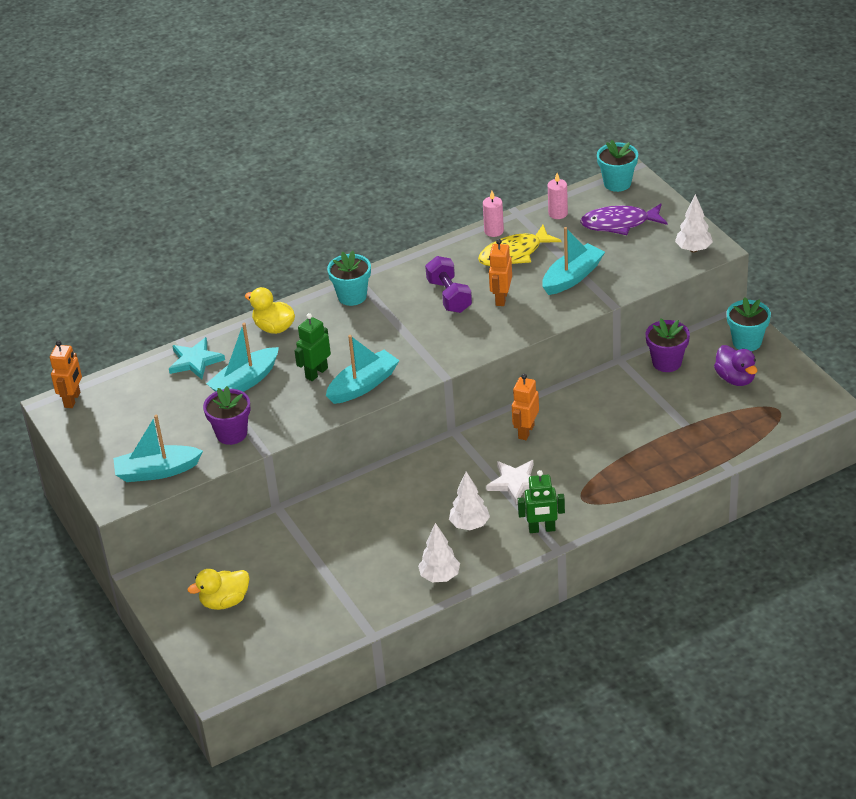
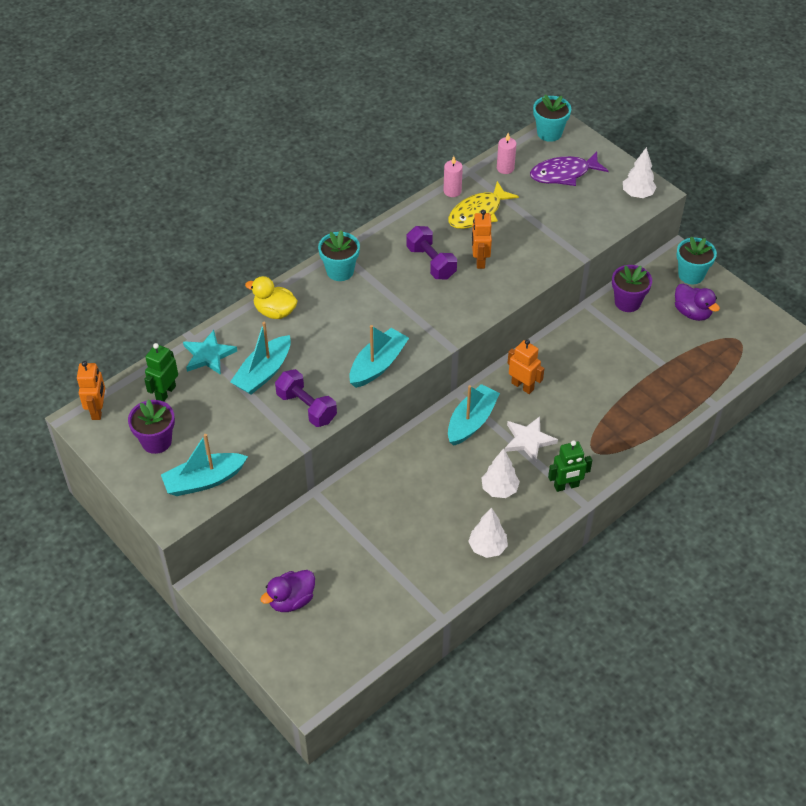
camera: 15 degrees left, 10 degrees up
(224, 601) = (291, 600): yellow duck -> purple duck
(231, 434) = (266, 431): purple flower pot -> purple flower pot (156, 441)
(278, 417) = (306, 407): none -> purple dumbbell
(316, 373) = (329, 356): green robot -> green robot (165, 392)
(526, 431) = (522, 386): orange robot -> orange robot turned 120 degrees clockwise
(572, 277) = (538, 232): turquoise boat -> turquoise boat (471, 421)

